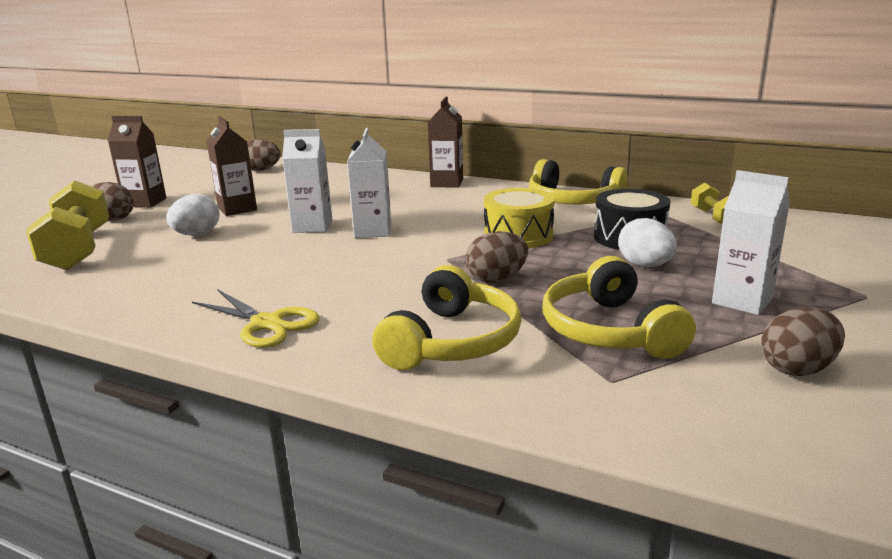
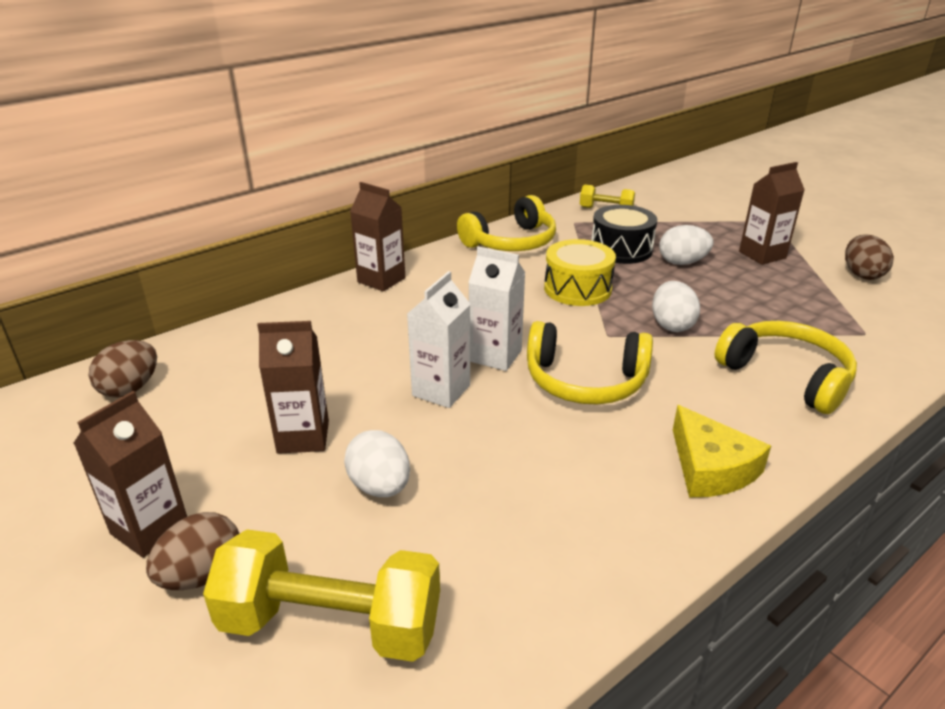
camera: 65 degrees left, 10 degrees up
(267, 324) = (710, 467): yellow scissors -> yellow cheese
(497, 279) = (671, 325): brown egg -> white egg
(609, 330) = (790, 310): yellow headphones -> yellow headphones (585, 381)
(742, 301) = (762, 255): white carton -> brown carton

